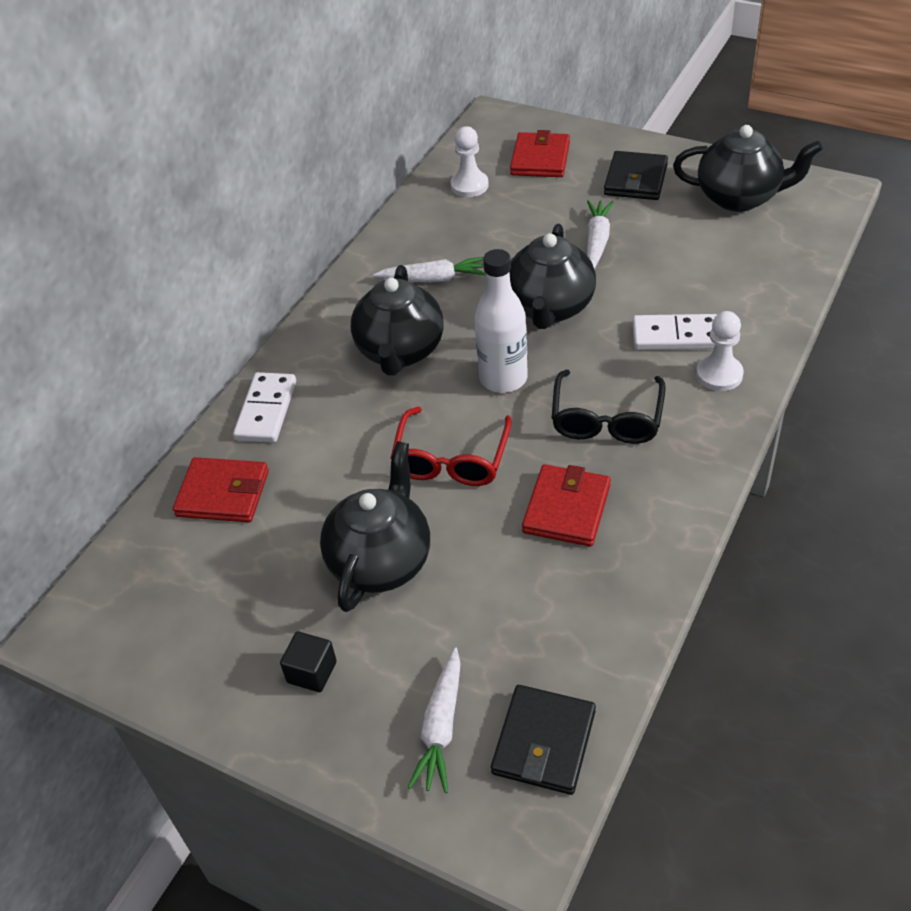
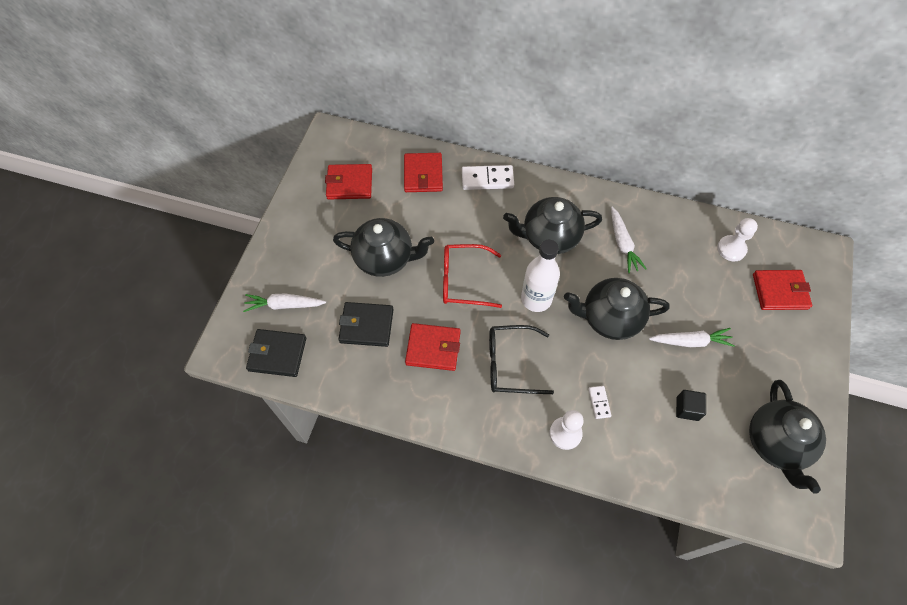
camera: 75 degrees right, 15 degrees up
(199, 606) = (349, 184): none -> red wallet
(312, 672) = (313, 241): black cube -> black cube (687, 408)
(635, 180) = (775, 362): black wallet -> black wallet (366, 326)
(676, 336) = (599, 402): white domino -> white domino, size x0.54

